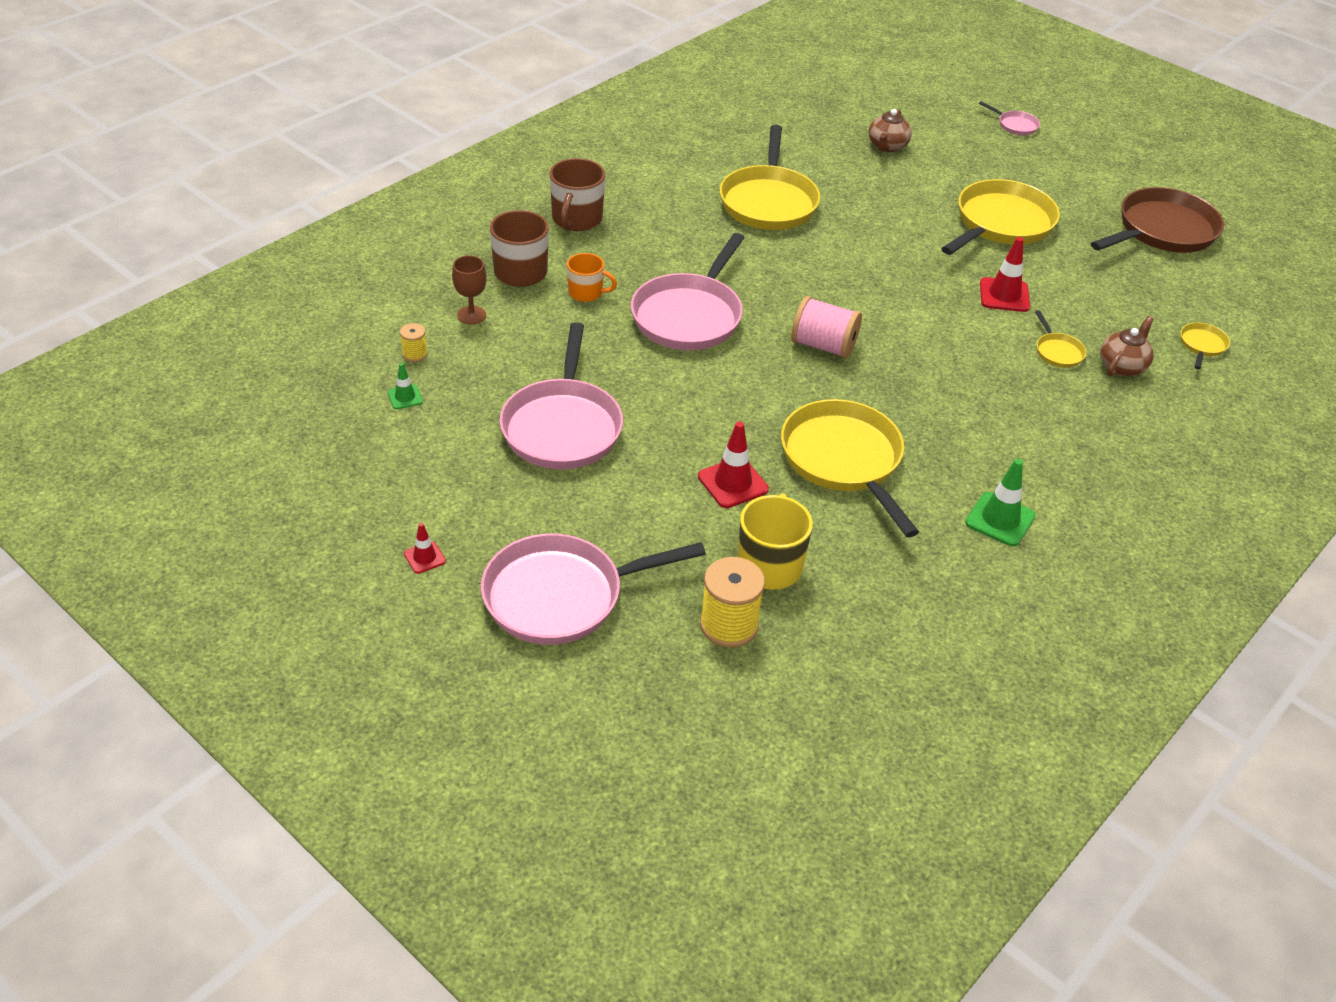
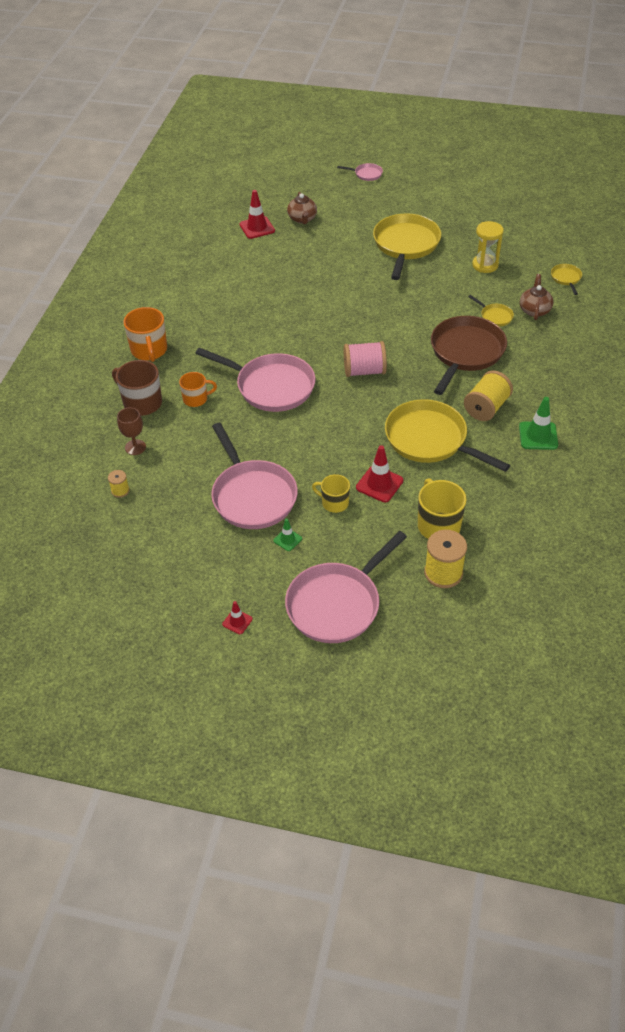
camera: 25 degrees left, 5 degrees up
(405, 397) = (138, 523): green traffic cone -> green traffic cone (287, 539)
(576, 219) = (149, 350): brown mug -> orange mug
(656, 479) = (334, 503): none -> yellow mug
(689, 316) = (271, 386): pink pan -> pink pan turned 60 degrees counterclockwise
(768, 202) = (260, 287): yellow pan -> none
(954, 455) = (486, 407): none -> yellow spool
(1004, 295) = (441, 292): red traffic cone -> red traffic cone (257, 228)
(1094, 286) = (485, 265): none -> yellow hourglass
(1162, 231) = (496, 213): brown pan -> brown pan (465, 353)

